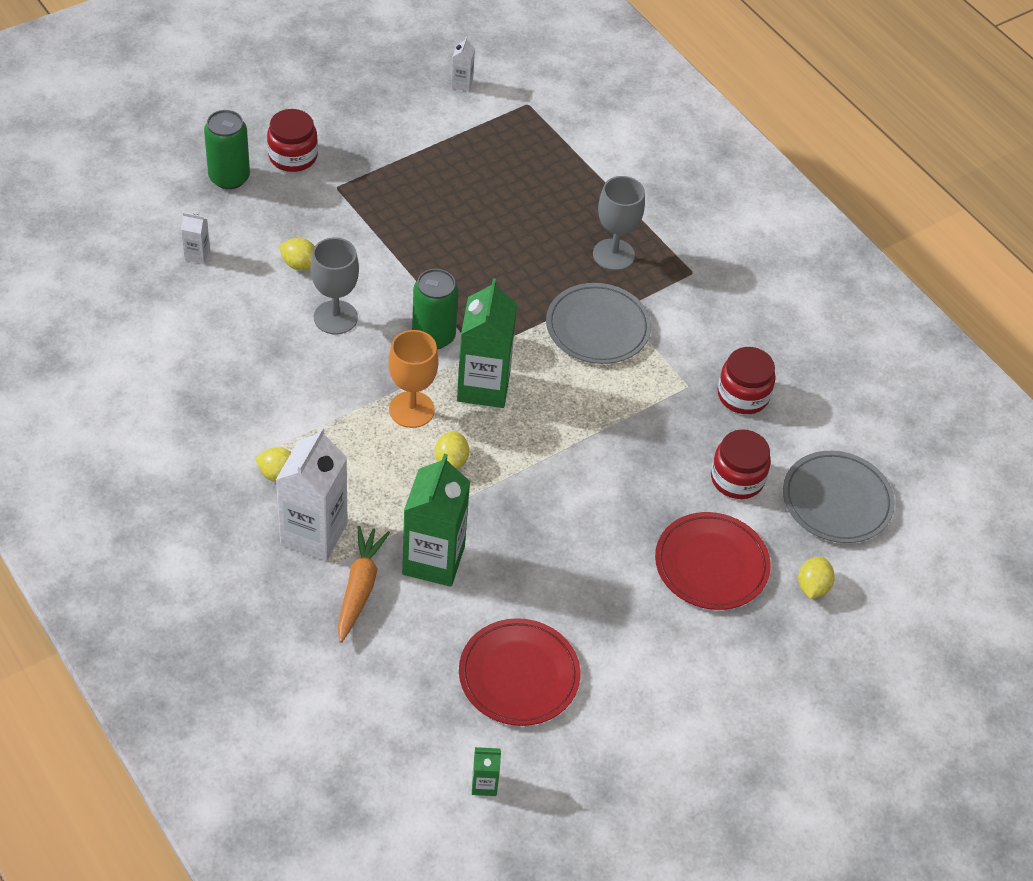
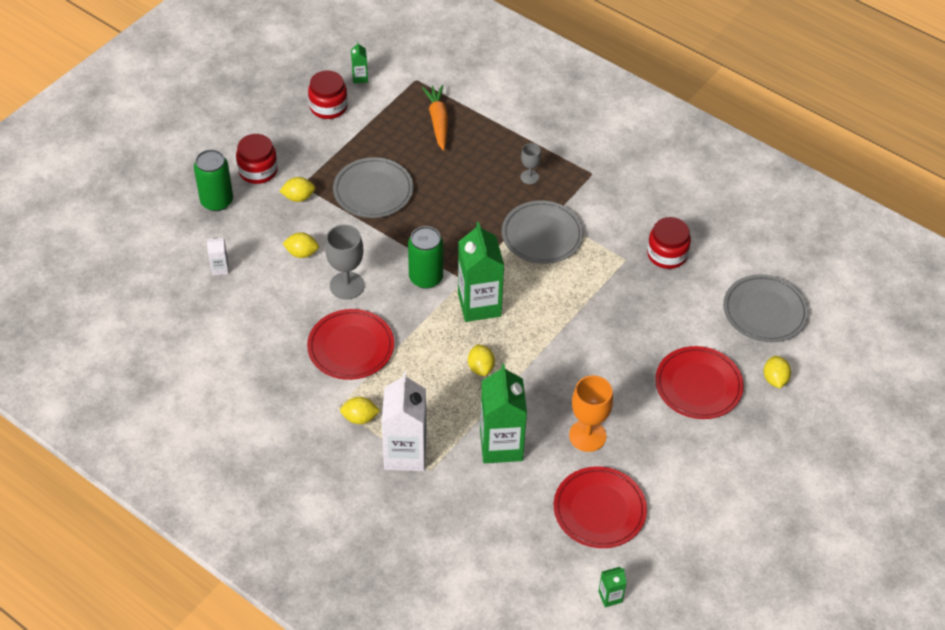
camera: 15 degrees left, 0 degrees up
(307, 390) = (351, 347): none -> red plate
(326, 200) = (298, 197): none -> yellow lemon
(360, 587) = (457, 483): orange carrot -> orange carrot (438, 121)
(411, 409) = (435, 338): orange goblet -> orange goblet (587, 436)
(417, 217) = (373, 191): none -> grey plate
(462, 83) = (360, 78): white carton -> green carton
(613, 255) = (529, 177): grey goblet -> grey goblet, size x0.57
(737, 478) = (689, 317): red jar -> red jar (328, 107)

